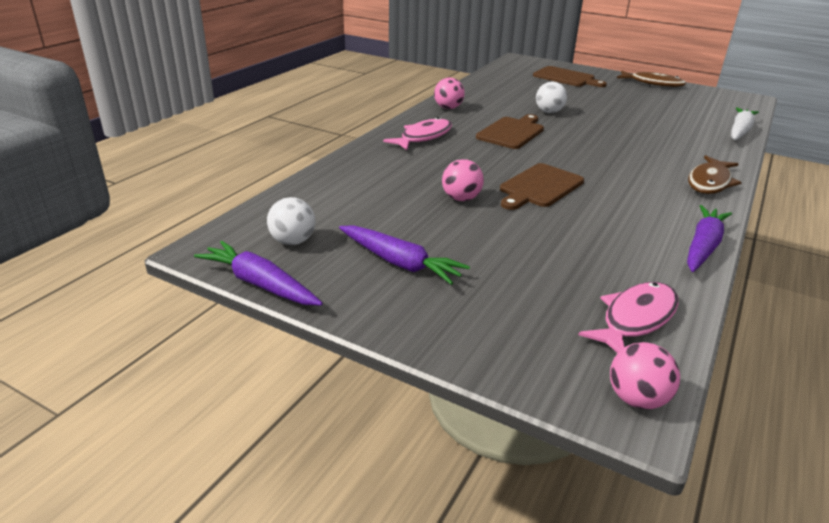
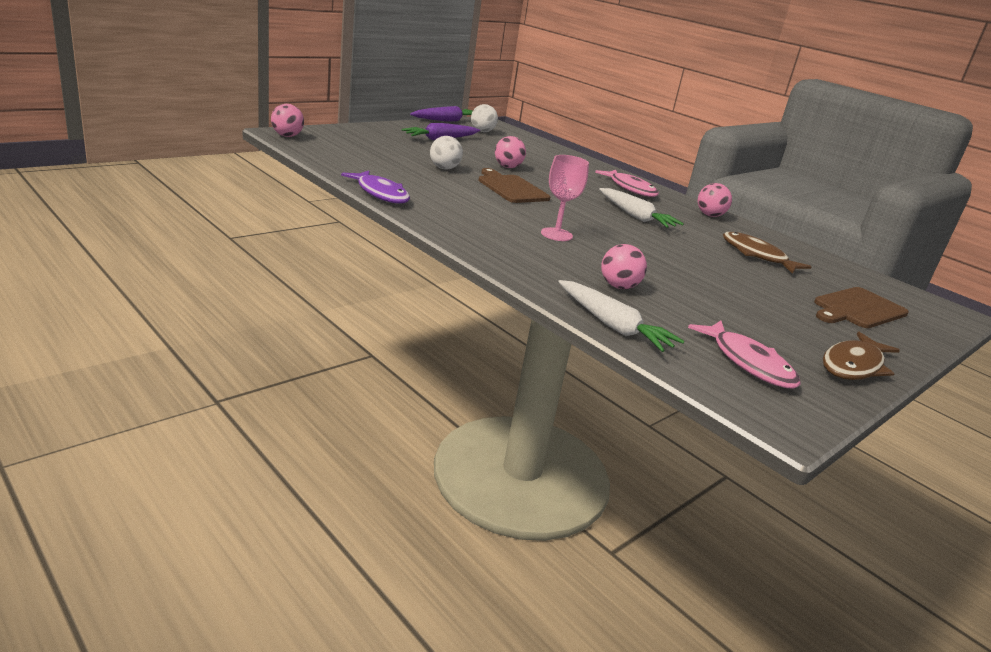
camera: 105 degrees right, 5 degrees down
(511, 132) = (635, 216): brown cutting board -> white carrot
(549, 112) = (697, 249): white ball -> white ball (444, 168)
(626, 156) = (556, 234): none -> pink goblet
(635, 319) = (335, 154): pink fish -> pink fish (748, 363)
(679, 132) = (618, 286): none -> pink ball
(703, 246) = (380, 193): purple carrot -> purple fish
(710, 182) = (477, 241): brown fish -> brown fish (756, 255)

